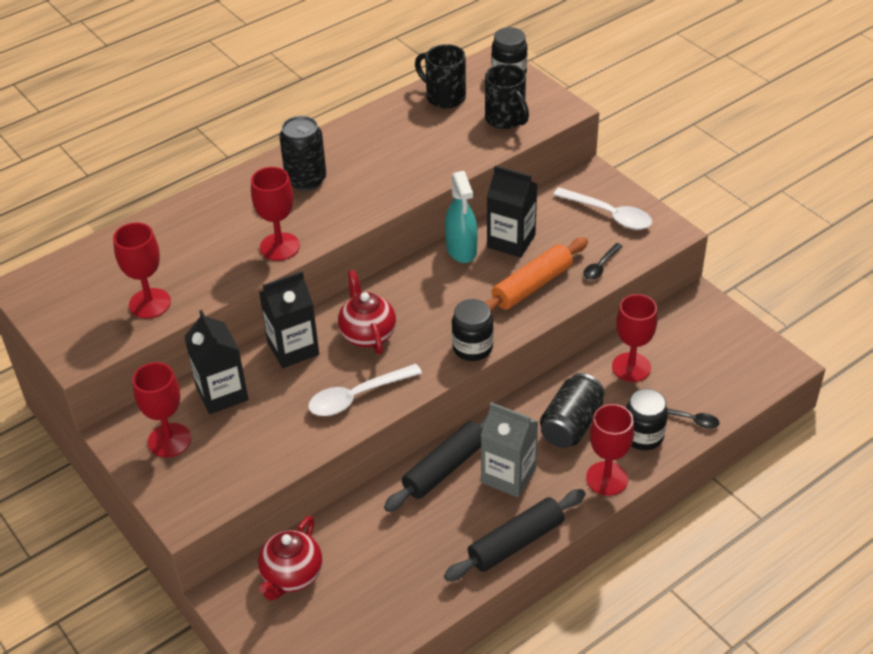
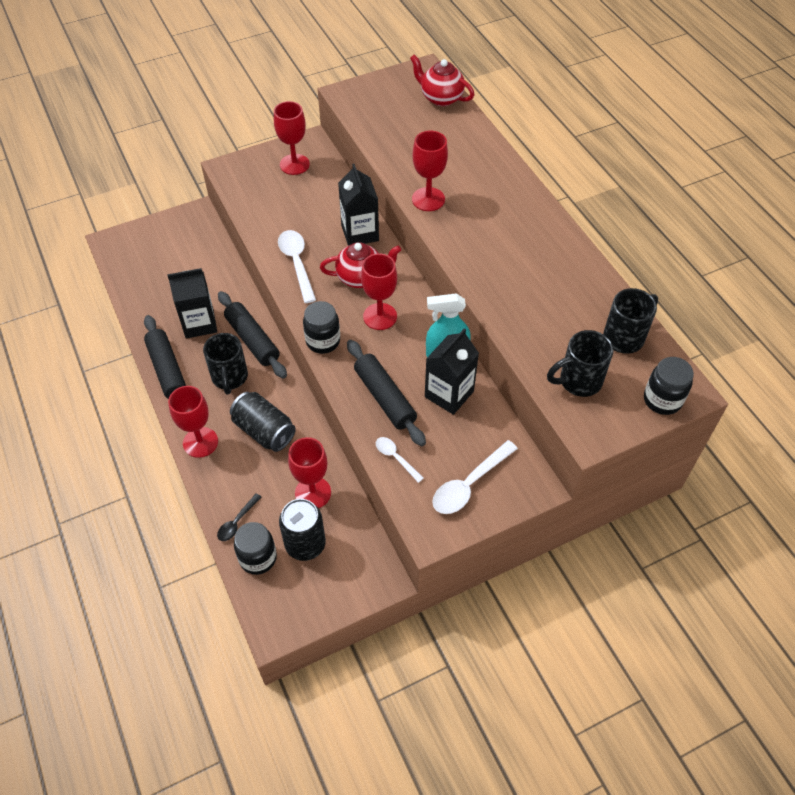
camera: 100 degrees right, 10 degrees up
(150, 303) = (385, 127): red goblet -> red goblet (380, 316)
(222, 393) = (328, 192): black carton -> black carton (199, 323)
(291, 576) = (196, 246): red teapot -> red teapot (441, 98)
(306, 180) = (511, 223): black can -> black can (305, 544)
(508, 475) = (229, 378): grey carton -> black mug
(532, 285) = (385, 398): orange rolling pin -> black rolling pin
(600, 266) = (395, 458): black spoon -> white spoon
(643, 436) = (233, 480): black jar -> black jar (258, 558)

